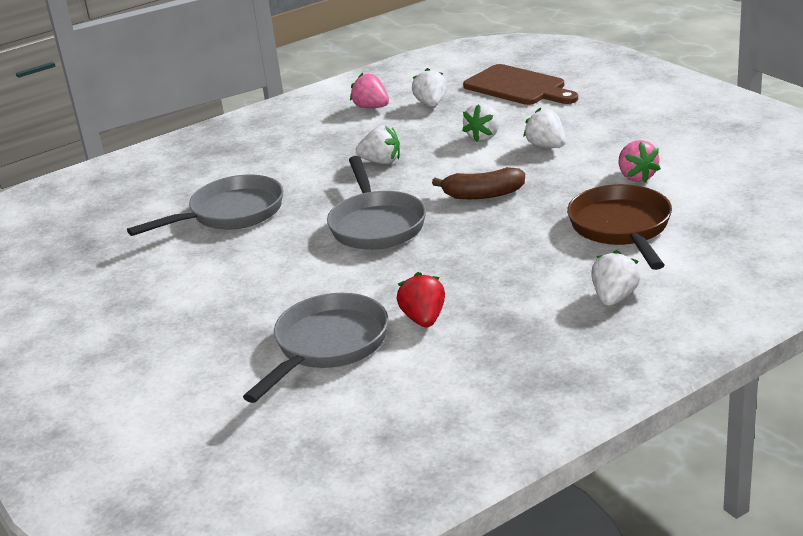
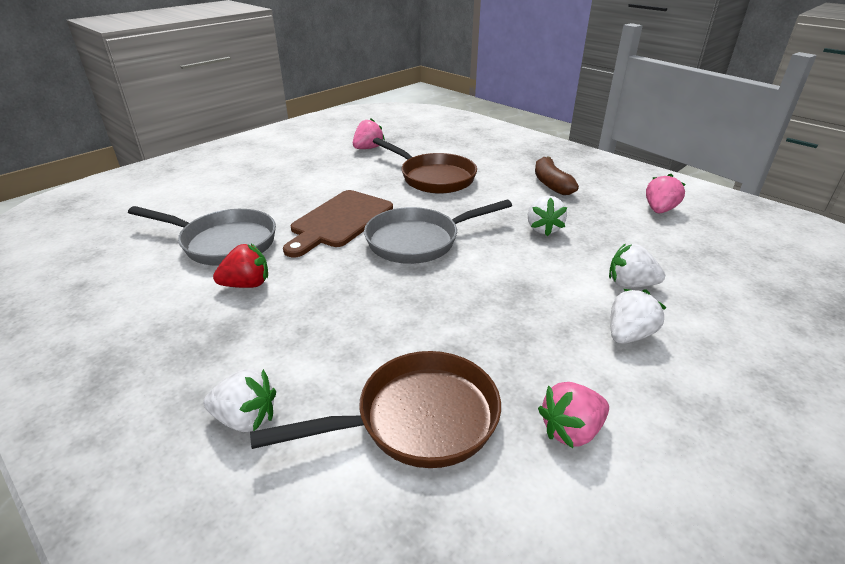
camera: 75 degrees right, 5 degrees up
(104, 259) = (368, 148): none -> pink strawberry
(230, 214) = (433, 177): grey pan -> brown pan
(431, 104) = (691, 242): white strawberry -> none
(483, 195) = (488, 296): brown banana -> brown banana (551, 184)
(518, 87) = (788, 298): brown cutting board -> brown cutting board (339, 221)

